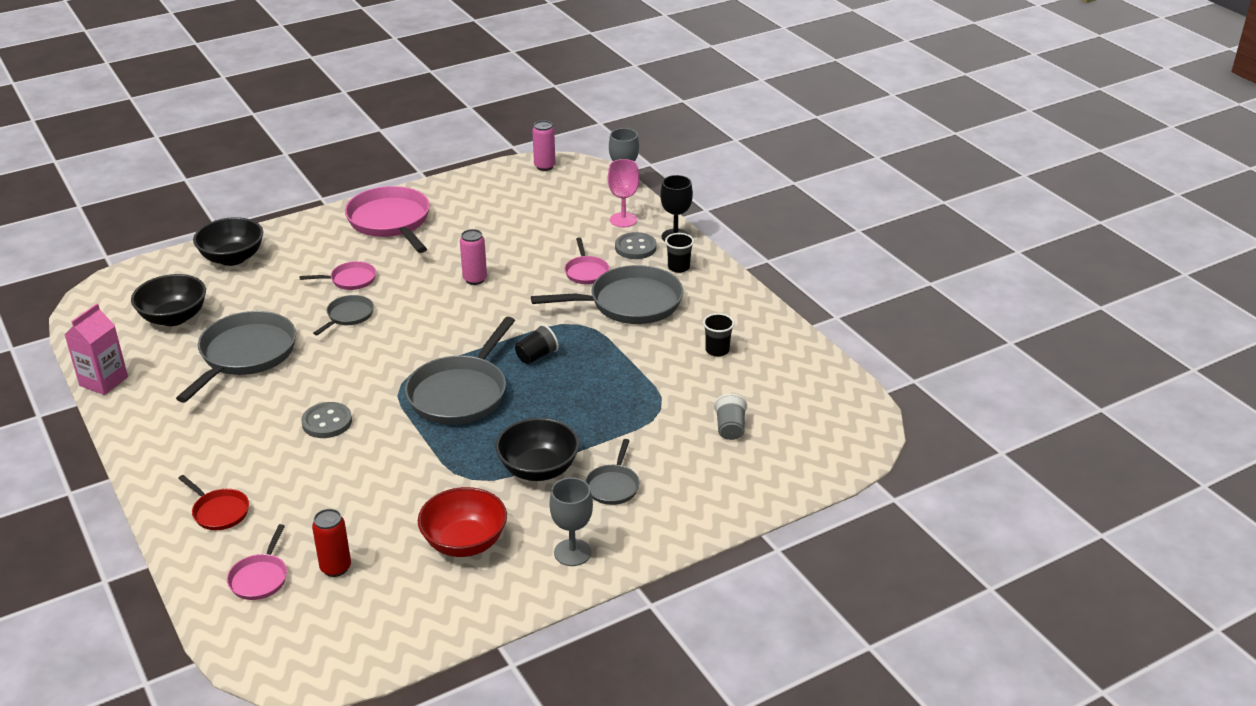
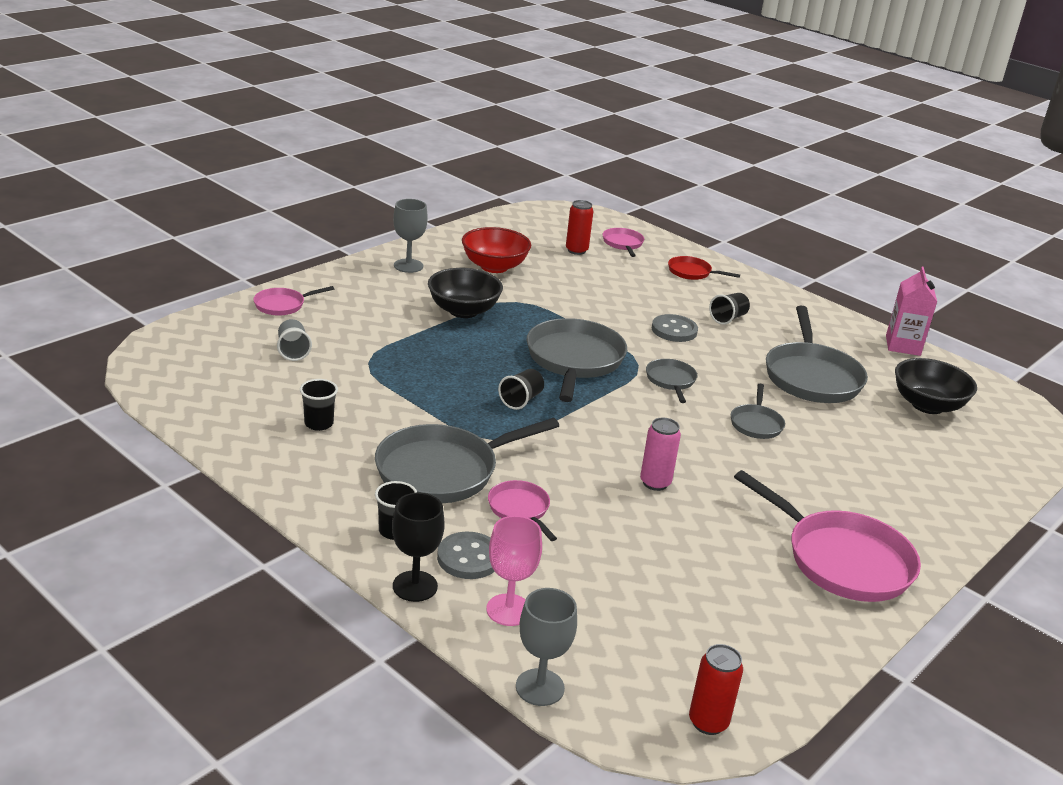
camera: 160 degrees right, 5 degrees down
(232, 258) = (965, 480): black bowl -> none
(251, 433) = (728, 318): none -> black cup
(350, 280) = (800, 466): pink pan -> pink pan (283, 305)
(544, 166) = (708, 722): pink can -> red can
(613, 486) = (392, 304): grey pan -> grey pan (671, 381)

